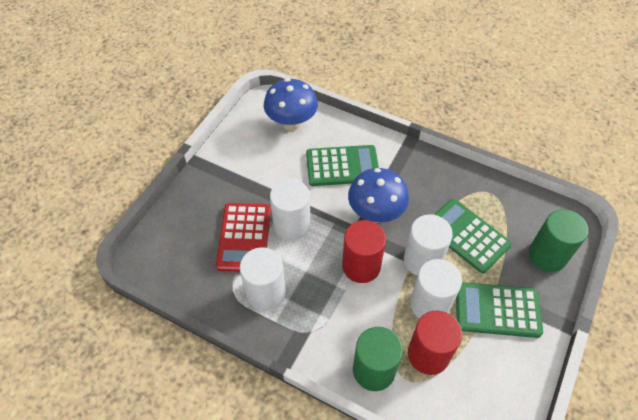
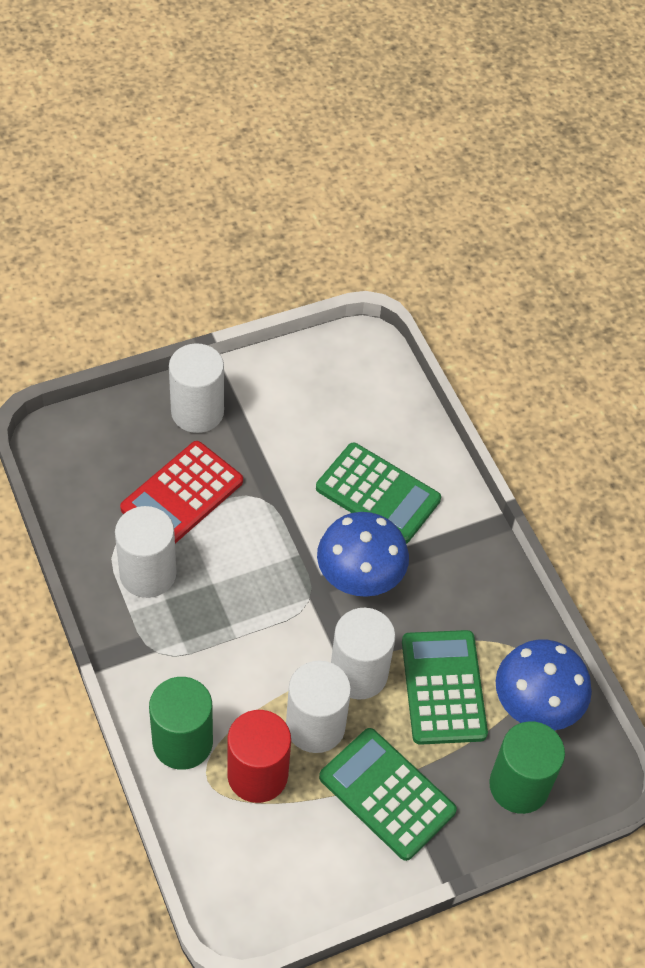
camera: 35 degrees right, 0 degrees up
(291, 123) = (369, 396): blue mushroom -> blue mushroom (535, 707)
(292, 225) = (248, 520): white cylinder -> white cylinder (197, 412)
(361, 266) = (280, 625): red cylinder -> none

